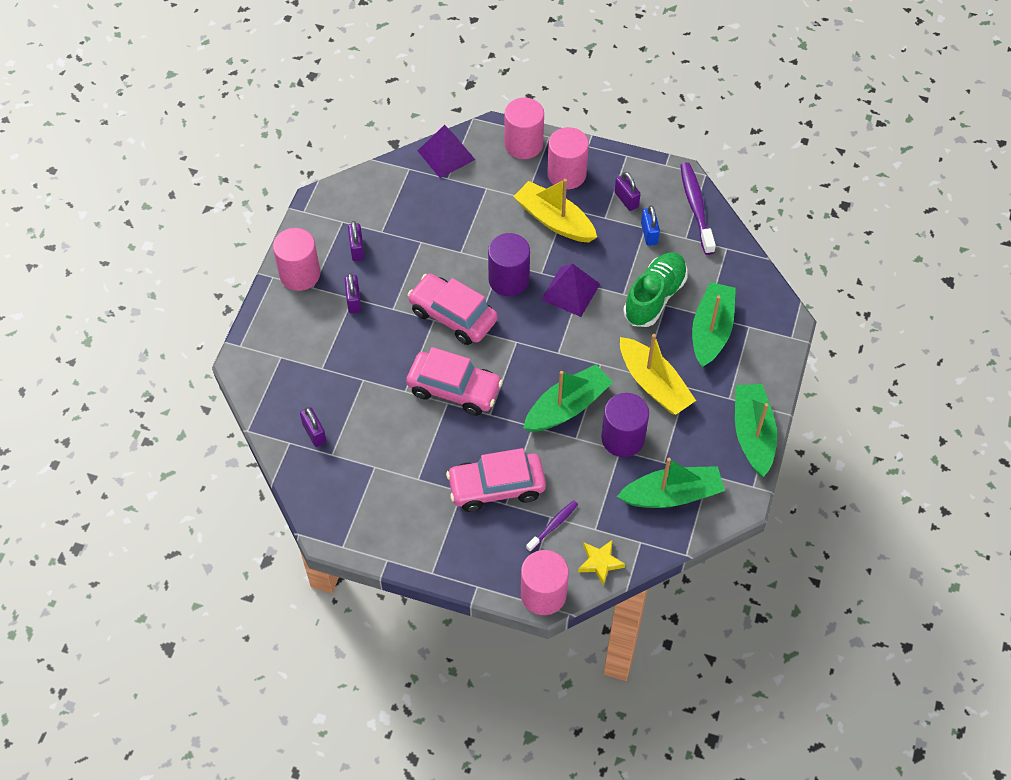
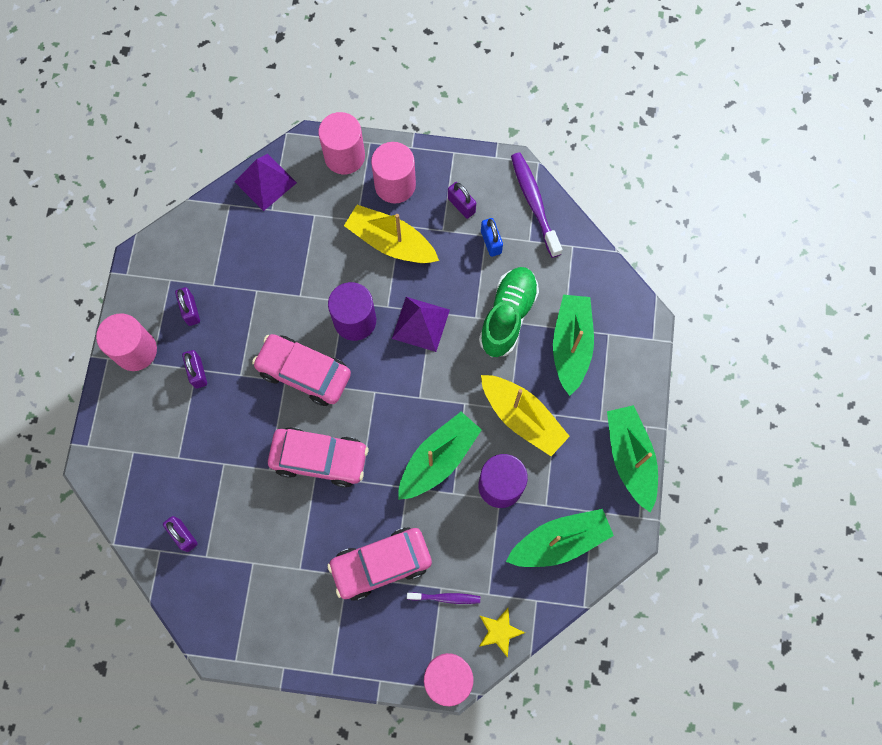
camera: 10 degrees left, 15 degrees up
(553, 525) = (445, 598): purple toothbrush -> purple toothbrush turned 60 degrees clockwise

